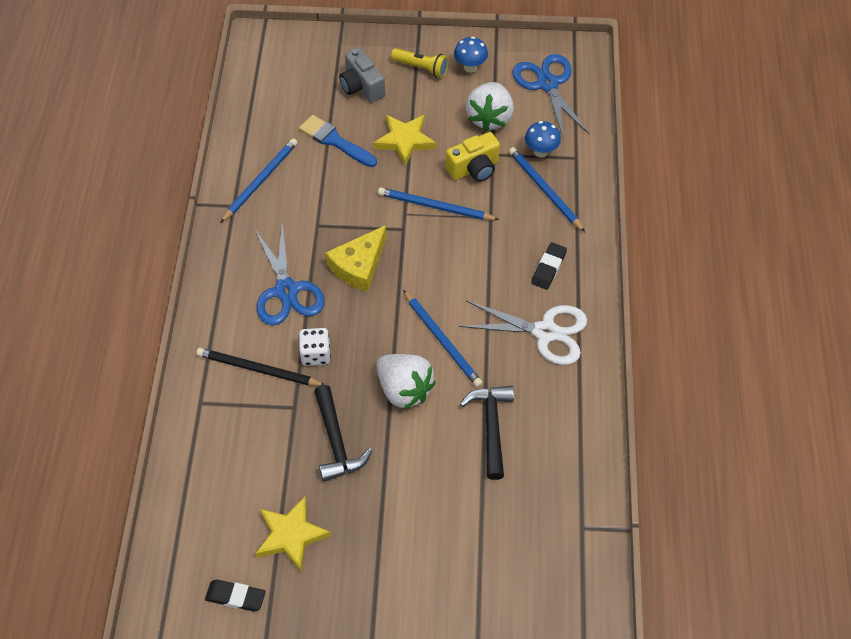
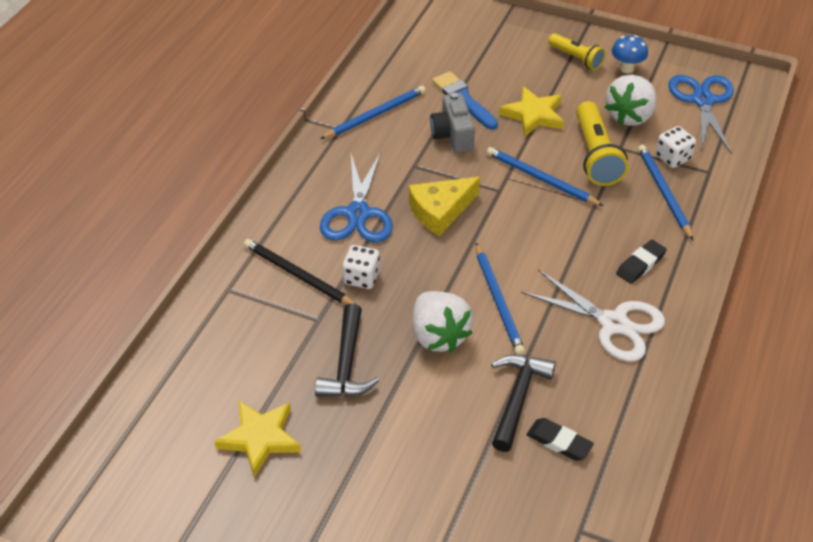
camera: 20 degrees right, 10 degrees down
(235, 597) = (177, 480): black eraser -> black eraser (559, 442)
(361, 86) = (509, 60): grey camera -> grey camera (452, 135)
(474, 168) = (595, 155): yellow camera -> yellow flashlight
(541, 152) = (672, 158): blue mushroom -> white dice

